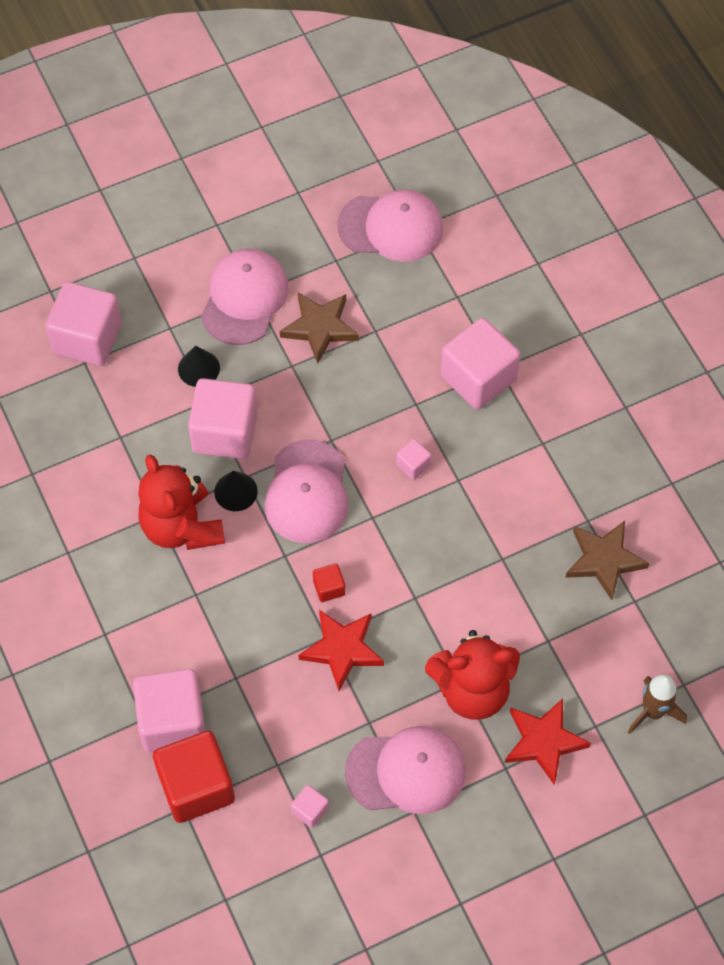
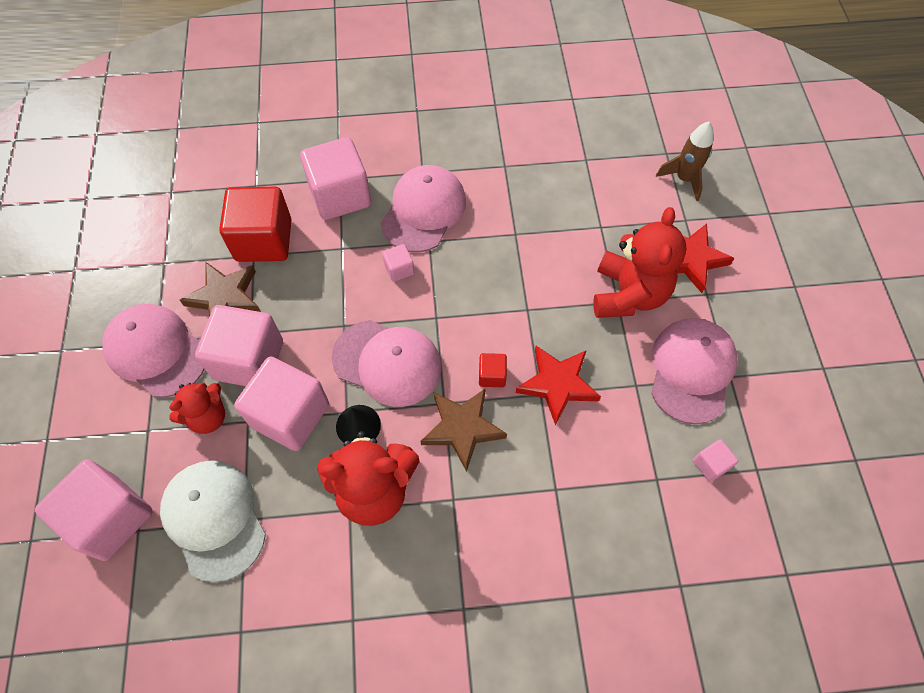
camera: 70 degrees left, 0 degrees up
(113, 414) = (214, 519): none -> white cap
(172, 721) = (584, 567): pink cube -> pink cube (249, 360)
(196, 786) = (661, 565): red cube -> red cube (264, 240)
(198, 368) = (208, 417): black cone -> red teddy bear
(391, 227) = (158, 210): pink cap -> pink cap (423, 211)
(604, 560) = (543, 167): brown star -> brown star (462, 428)

